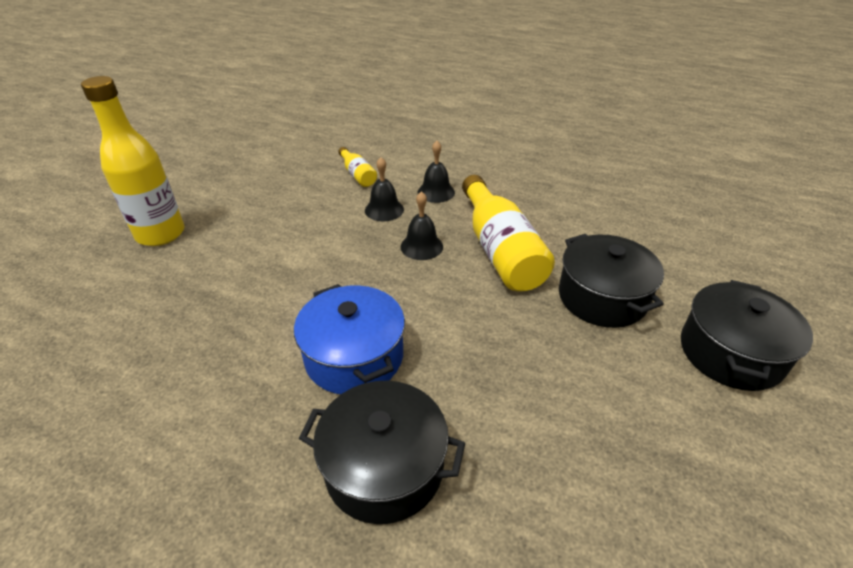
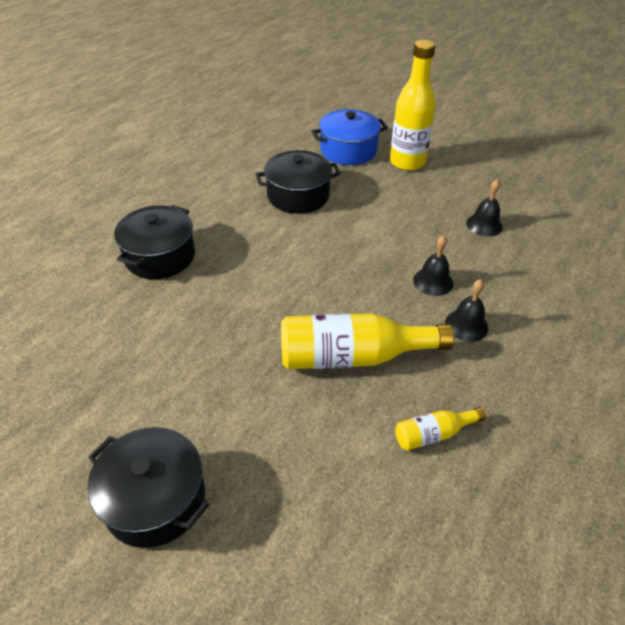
camera: 100 degrees right, 5 degrees up
(354, 356) = (249, 250): blue pot -> blue pot (348, 150)
(358, 175) = (502, 268): yellow bottle -> yellow bottle (433, 434)
(421, 246) = (369, 300): black bell -> black bell (484, 225)
(602, 297) = (262, 419): black pot -> black pot (298, 196)

